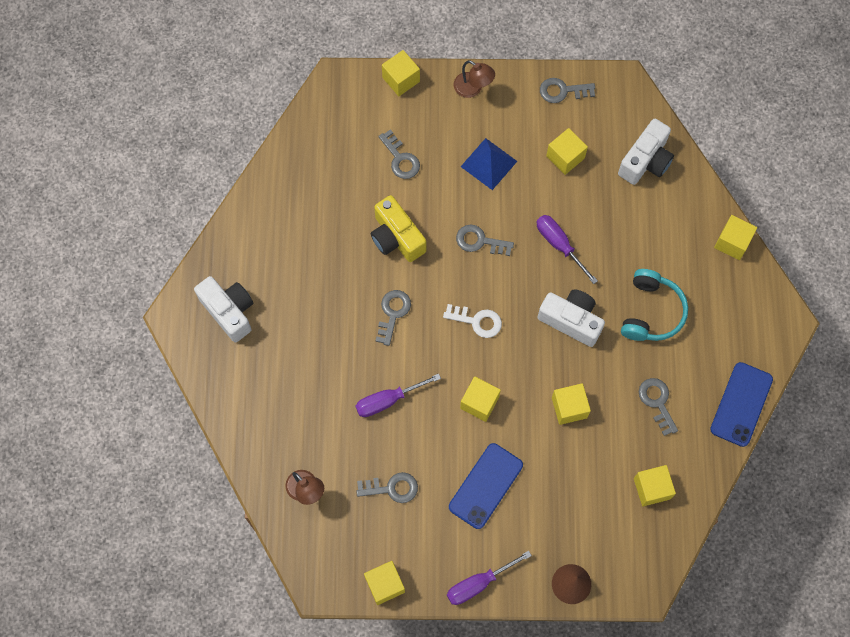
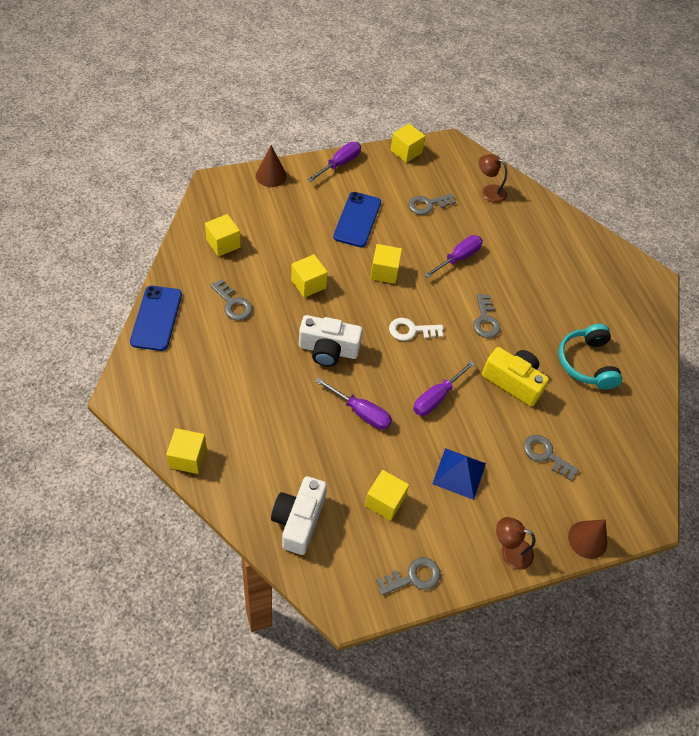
camera: 155 degrees right, 15 degrees down
(229, 311) = (617, 291): white camera -> none
(401, 79) = (587, 539): yellow cube -> brown cone
(480, 241) = (437, 397): grey key -> purple screwdriver
(651, 312) = (255, 374): turquoise headphones -> turquoise headphones (586, 363)

